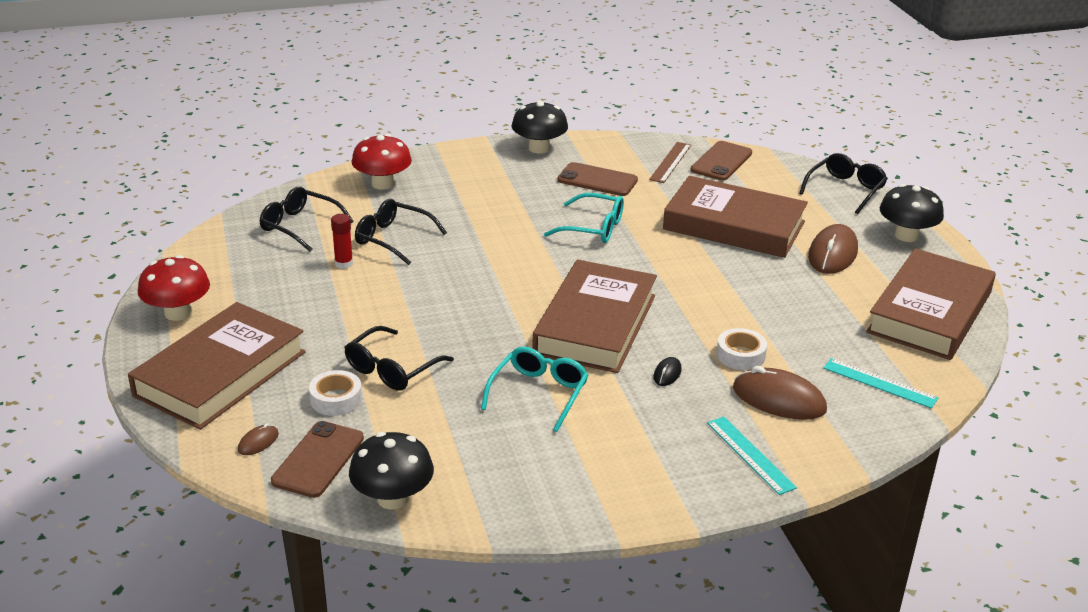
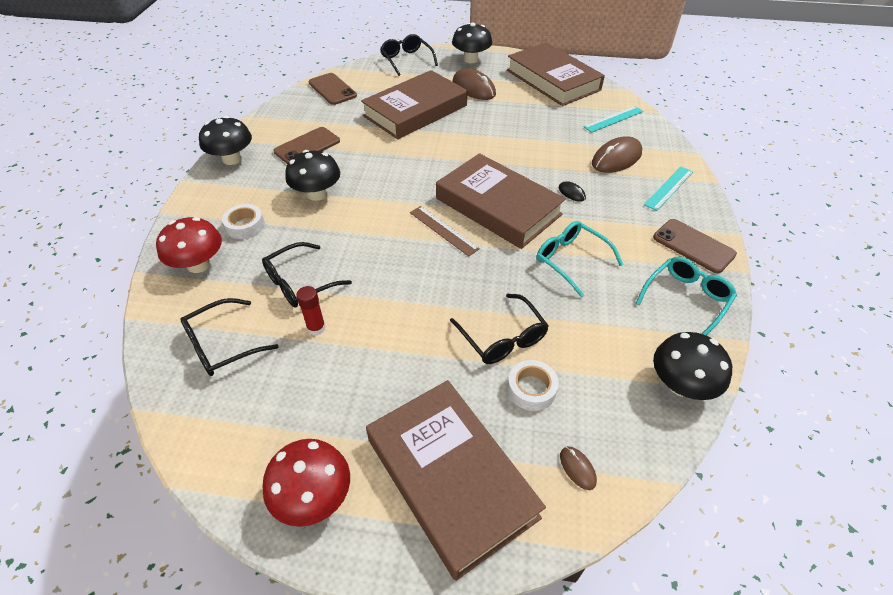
camera: 65 degrees left, 15 degrees up
(318, 459) = (616, 425): brown phone -> brown phone (693, 246)
(524, 209) = (317, 194): none -> black mushroom
(593, 228) = (371, 168): turquoise glasses -> turquoise glasses (686, 299)
(670, 162) = (313, 108): brown ruler -> brown ruler (443, 230)
(740, 355) = (564, 157): white tape -> white tape (245, 226)
(750, 455) = (669, 188): turquoise ruler -> turquoise ruler turned 45 degrees counterclockwise

